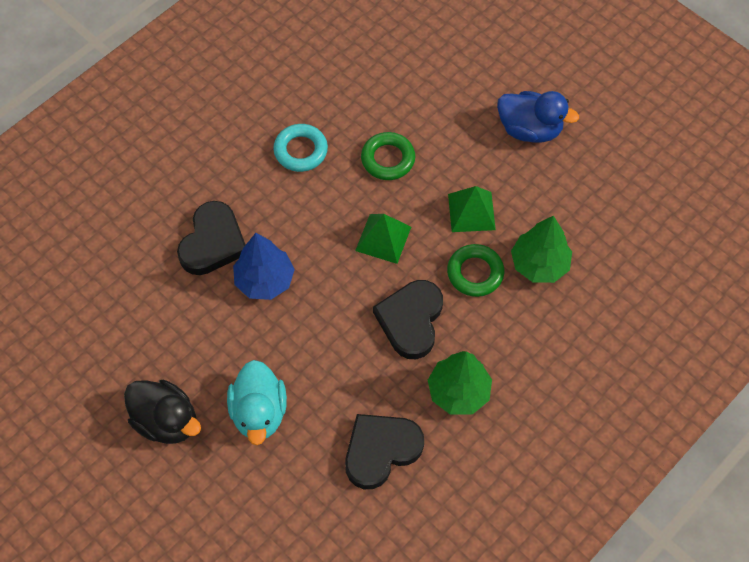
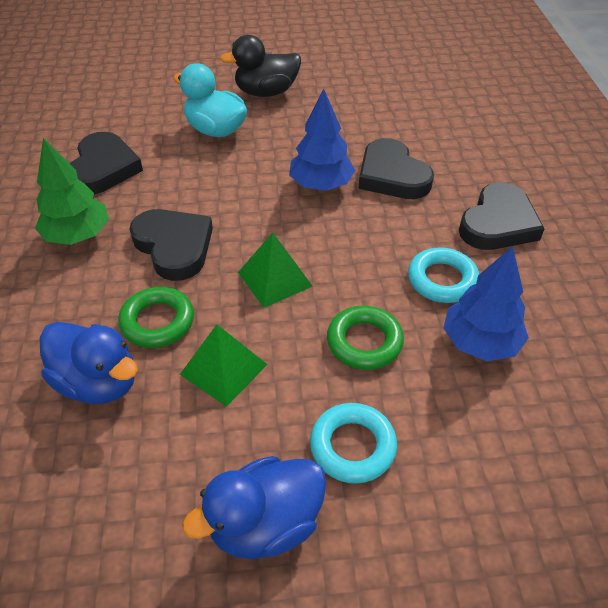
camera: 130 degrees right, 15 degrees down
(215, 150) = (498, 223): none -> black heart
(336, 106) = (480, 342): none -> blue tree
(458, 122) = (352, 446): none -> turquoise ring
(539, 264) = (98, 382): green tree -> blue duck

